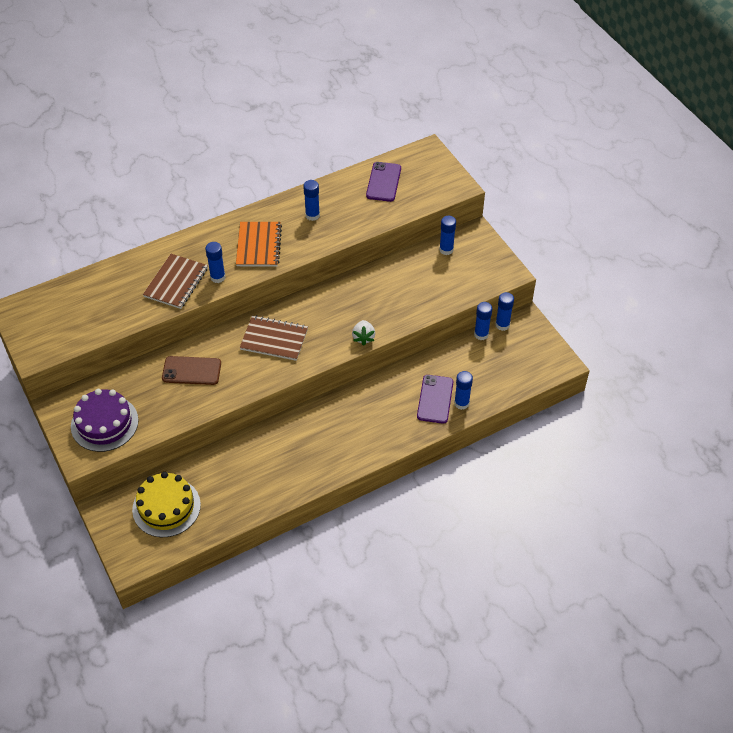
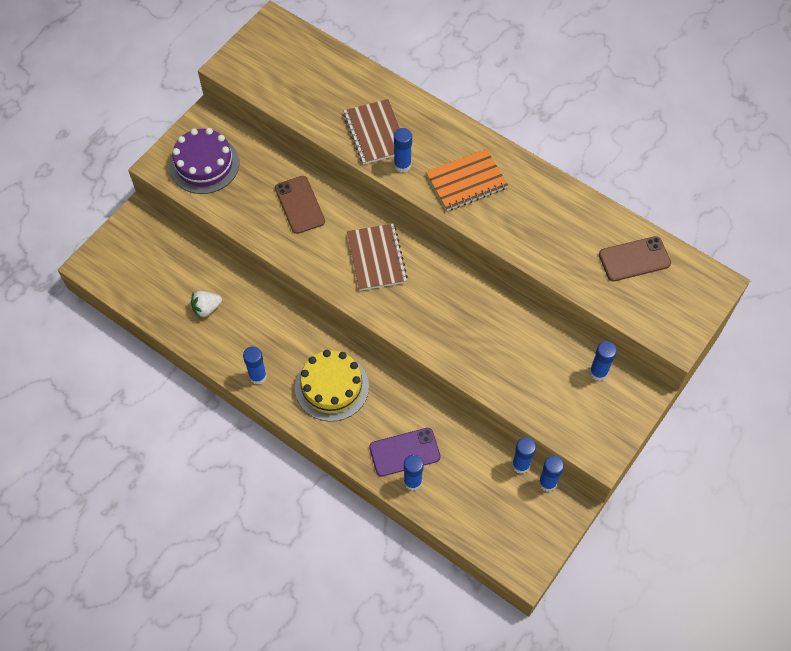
camera: 65 degrees right, 10 degrees up
(166, 507) = (160, 265): yellow cake -> yellow cake (331, 387)
(176, 282) = (375, 133): brown notebook -> brown notebook turned 75 degrees clockwise
(312, 215) = (539, 211): blue glue stick -> blue glue stick (258, 376)
(363, 337) = (423, 340): white strawberry -> white strawberry (206, 308)
(383, 182) = (634, 259): purple phone -> brown phone

